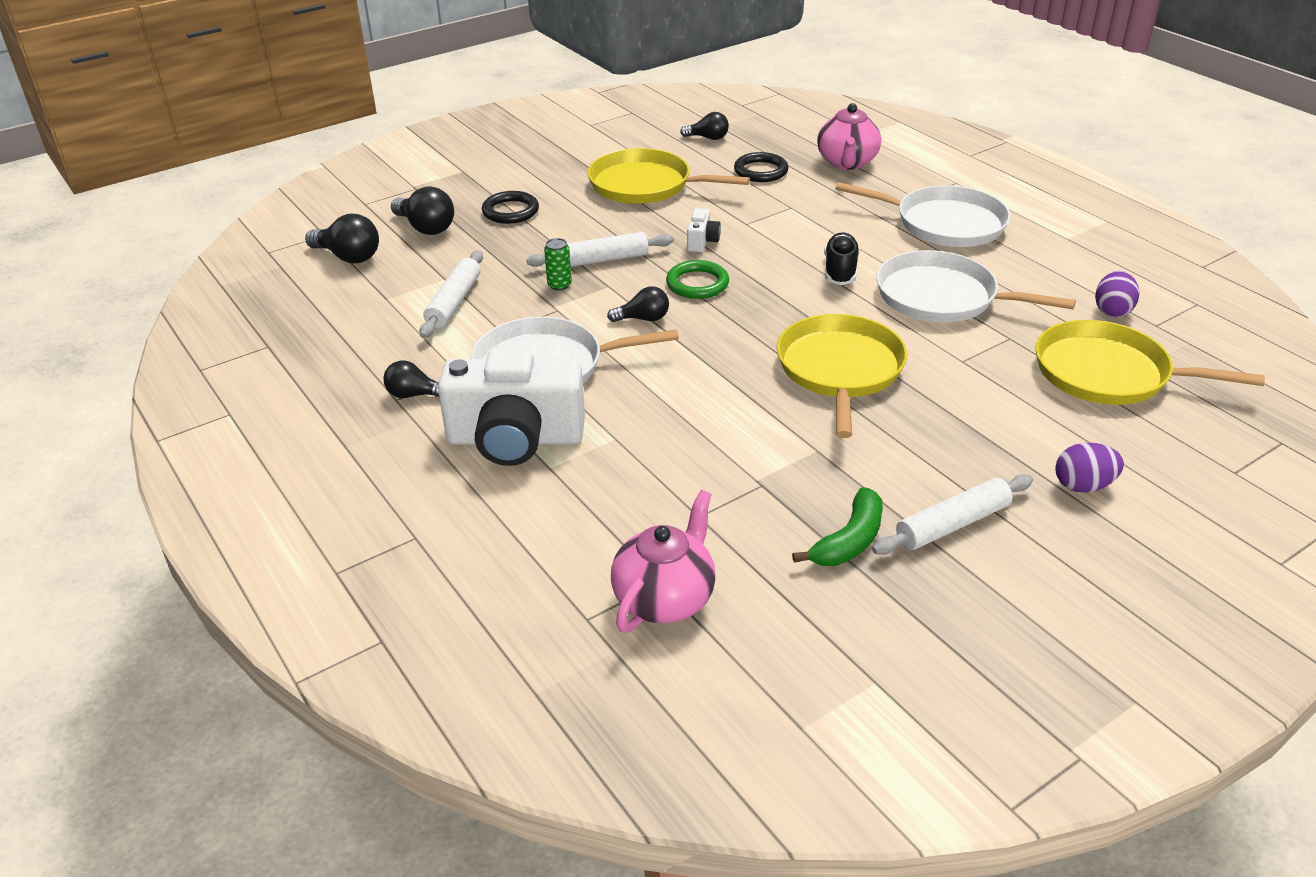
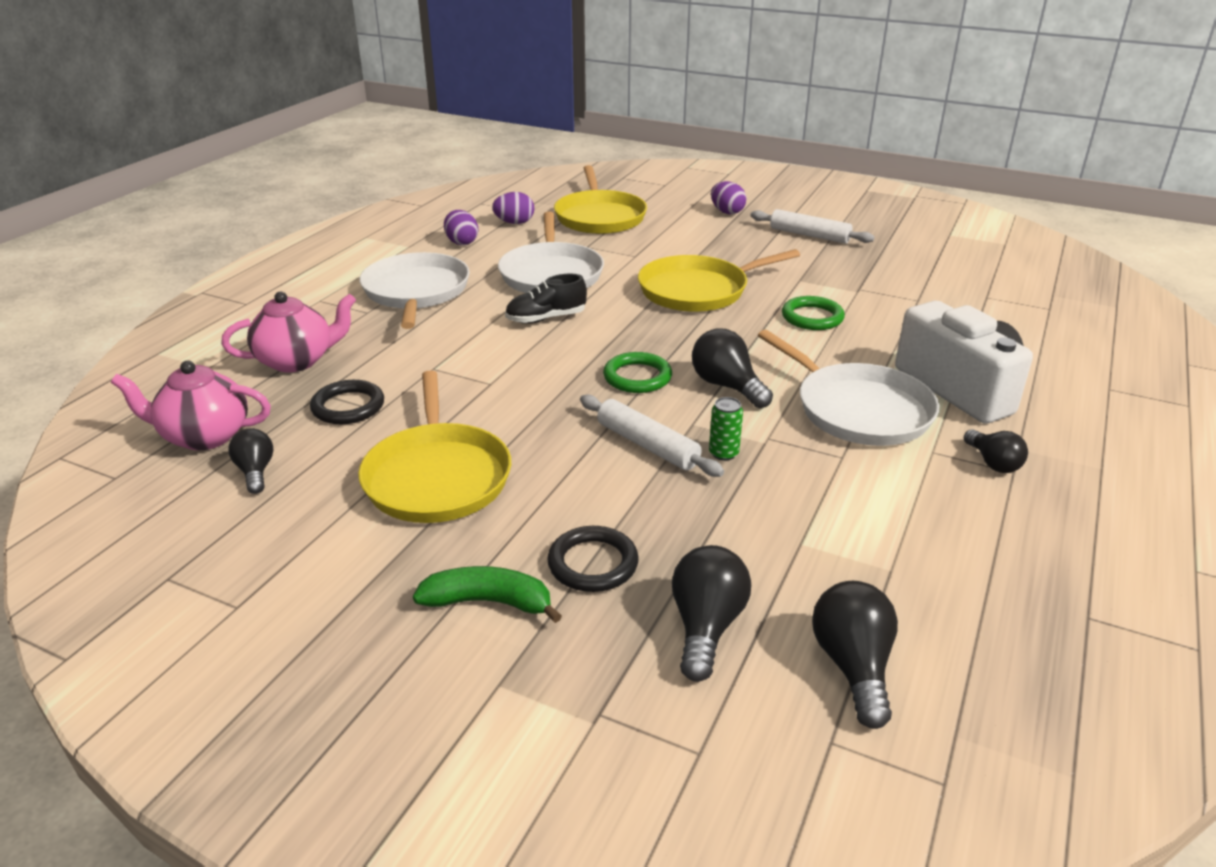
camera: 120 degrees left, 5 degrees down
(454, 302) = (834, 511): white rolling pin -> none
(643, 319) = (727, 386): black light bulb -> black light bulb, size x1.52
(665, 598) = (995, 292): pink teapot -> pink teapot (204, 436)
(702, 241) = (551, 397): white camera -> none
(721, 417) = (812, 317): none -> green ring
(849, 541) = (865, 256): green banana -> green banana (489, 602)
(1063, 267) = (461, 242): none -> purple egg

